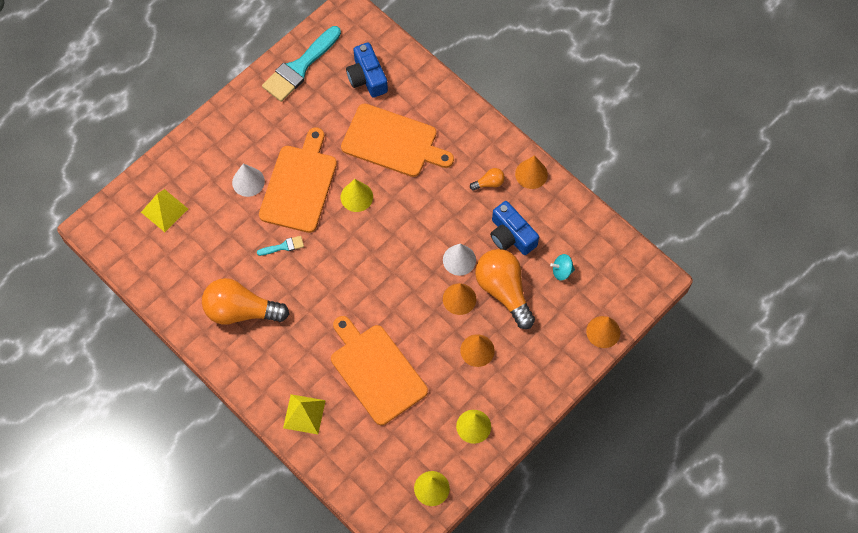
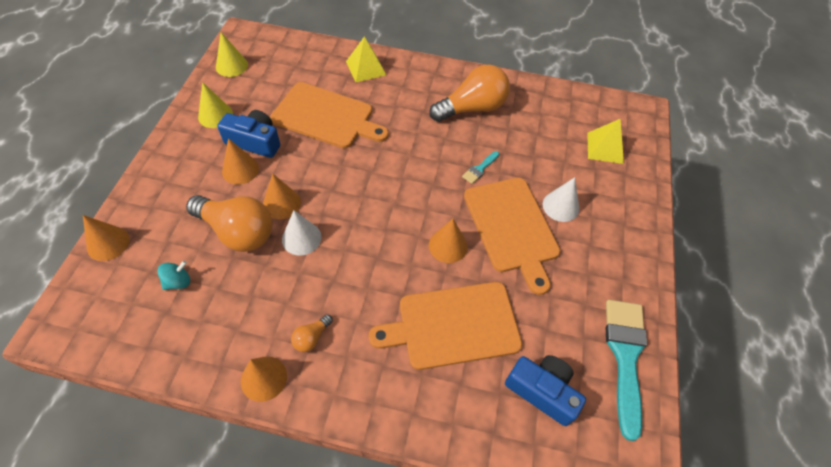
camera: 145 degrees right, 10 degrees down
(356, 197) = (448, 246): yellow cone -> orange cone
(511, 235) = (255, 291): blue camera -> blue camera (254, 141)

